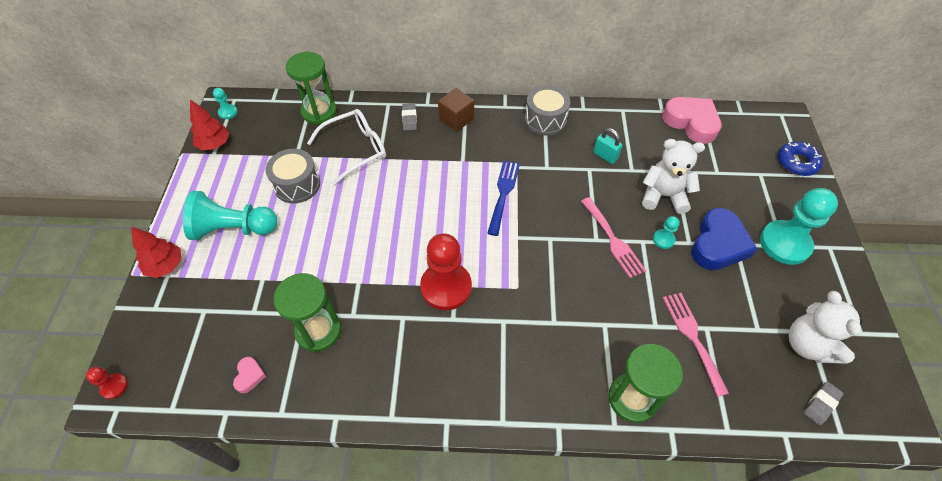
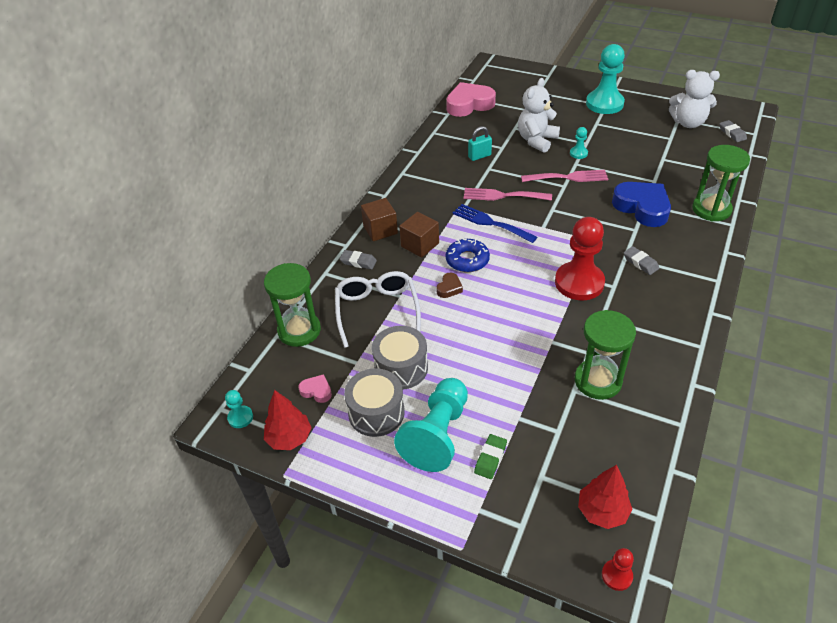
camera: 65 degrees left, 10 degrees down
(166, 266) = (463, 509): red tree -> red tree (602, 511)
(216, 270) = (490, 458): none -> green eraser
(249, 376) = (634, 444): pink heart -> pink heart (316, 391)
(400, 188) = (449, 288): none -> brown heart
(448, 151) = (420, 245): none -> brown cube
(499, 337) = (640, 263): none -> grey eraser
(545, 120) = (417, 176): grey drum -> grey drum (376, 412)
(692, 337) = (668, 167): pink fork -> pink fork (502, 196)
(718, 244) = (593, 131): blue heart -> blue heart (642, 207)
(797, 162) = (535, 74): blue donut -> blue donut (467, 260)

